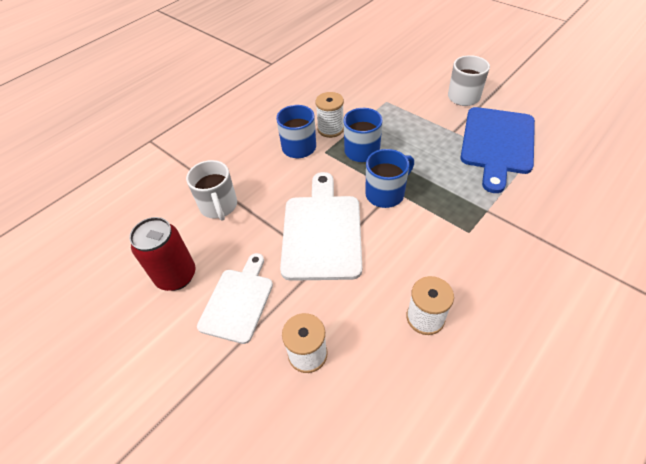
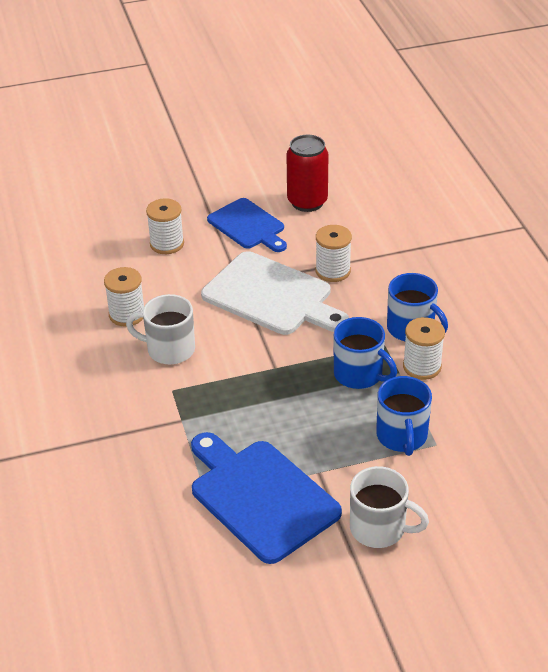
camera: 120 degrees right, 10 degrees down
(219, 206) = (369, 245): white mug -> white mug (169, 349)
(238, 301) = (248, 226): white cutting board -> blue cutting board
(265, 211) = (333, 271): none -> white spool
(386, 193) = (276, 359): blue mug -> blue mug (402, 436)

